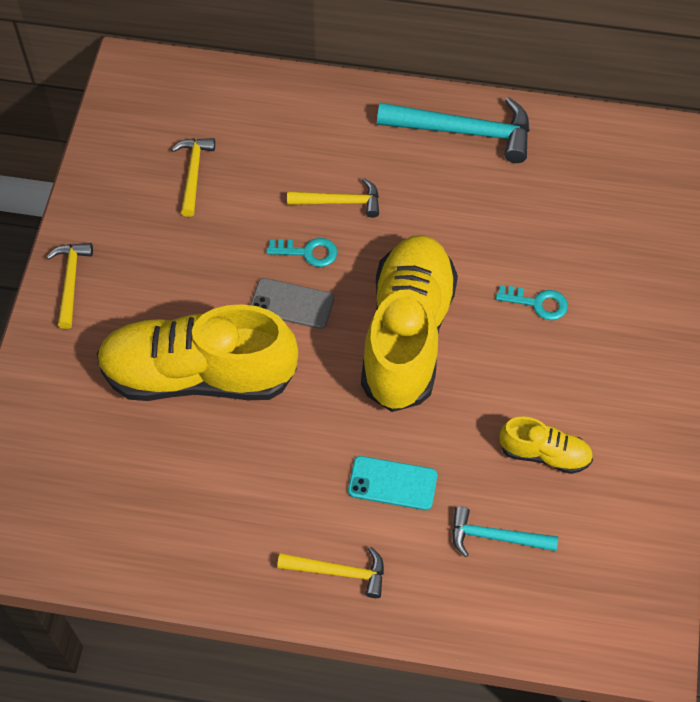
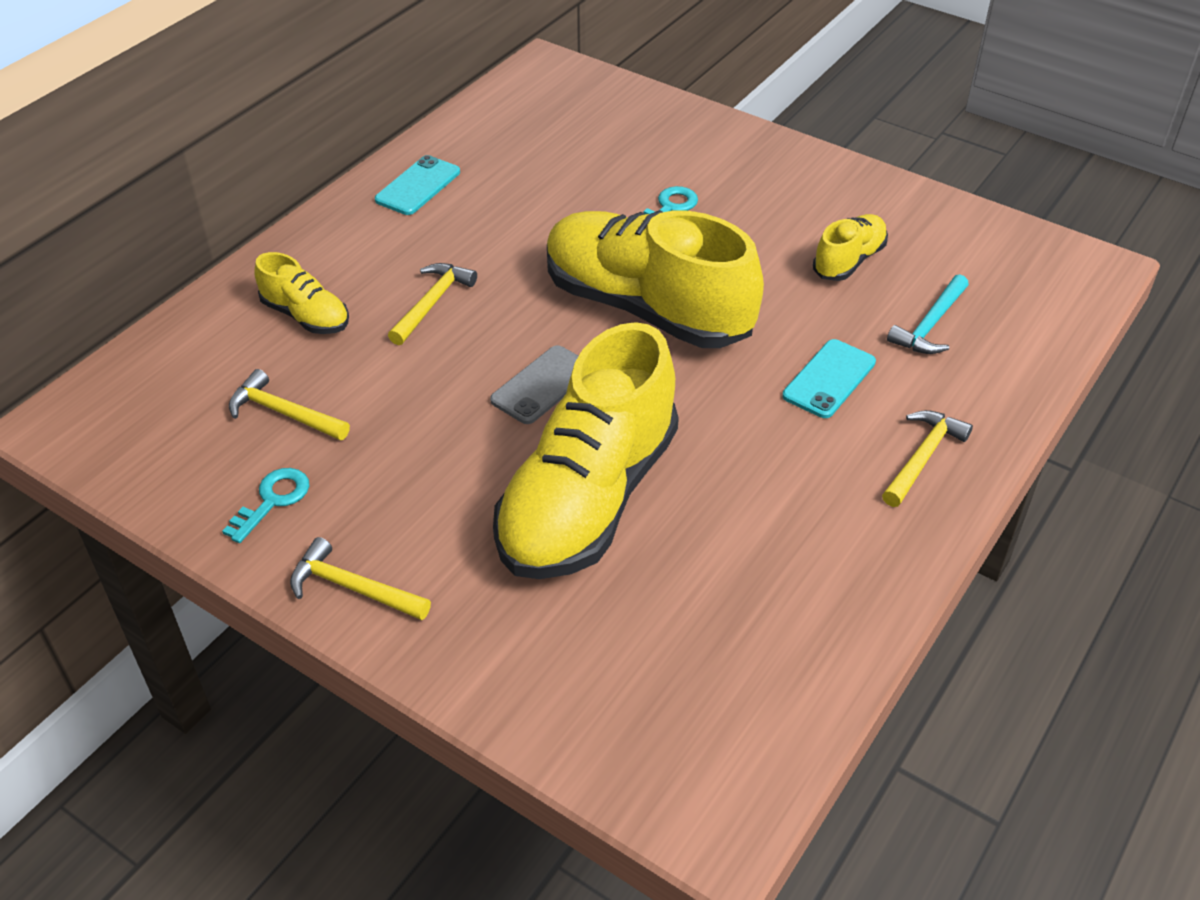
camera: 65 degrees left, 15 degrees down
(288, 138) = (306, 316): none -> yellow shoe
(308, 252) = (481, 350): turquoise key -> turquoise key (273, 500)
(464, 132) = (418, 186): turquoise hammer -> turquoise phone

